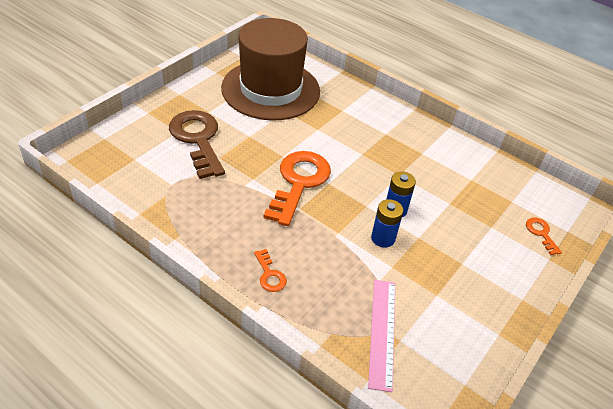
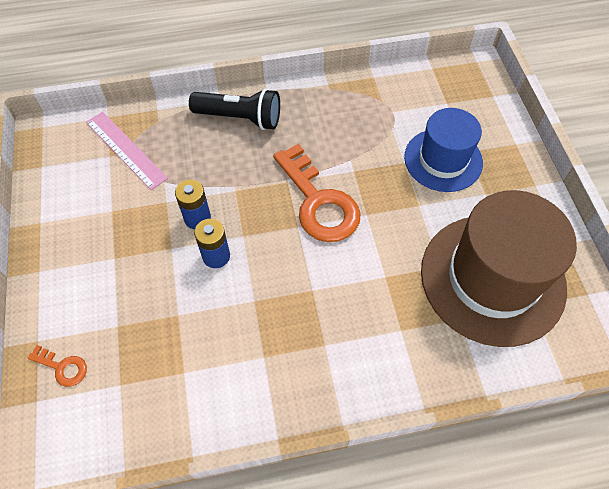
camera: 135 degrees right, 15 degrees up
(198, 139) = (443, 160): brown key -> blue hat
(270, 275) = (240, 118): orange key -> black flashlight

